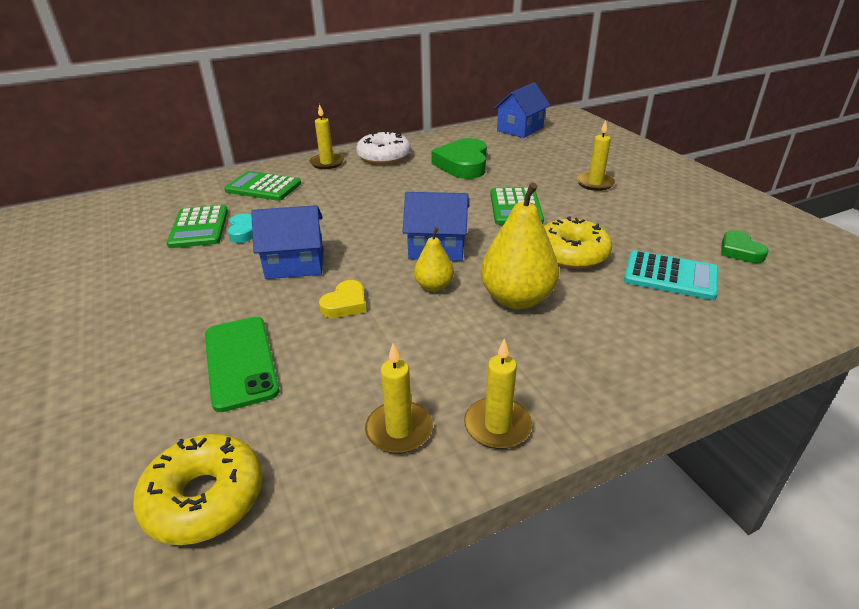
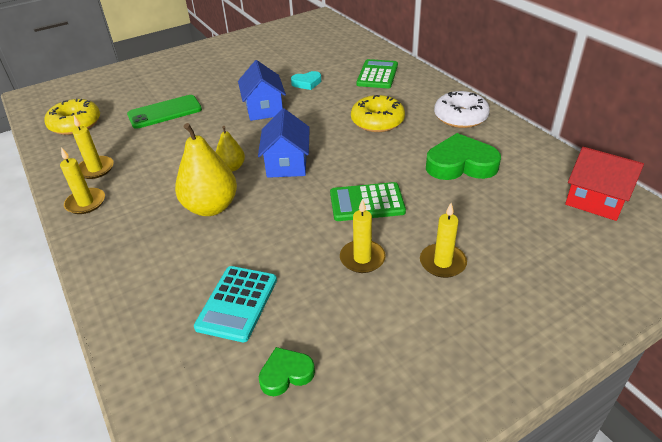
camera: 85 degrees right, 5 degrees up
(199, 227) = (311, 67): green calculator -> none
(327, 163) = (434, 92): yellow candle -> yellow candle (362, 258)
(345, 304) = (214, 135): yellow heart -> none
(520, 129) = (595, 201): blue house -> red house
(571, 254) = (278, 238): yellow donut -> yellow donut (377, 121)

